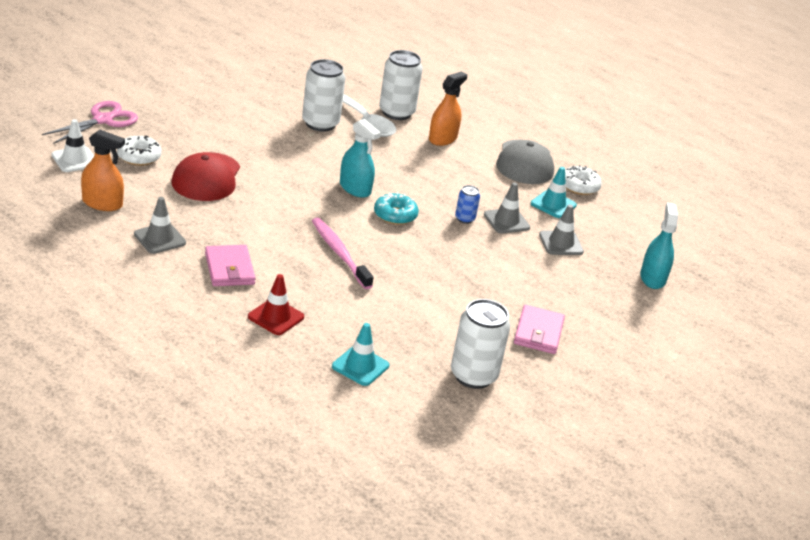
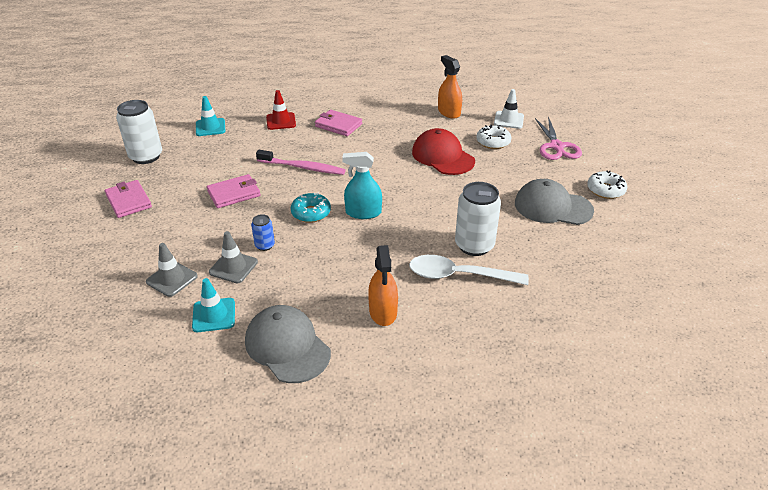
camera: 140 degrees right, 5 degrees up
(102, 203) = (449, 112): orange spray bottle -> orange spray bottle turned 90 degrees clockwise
(160, 238) = (393, 116): grey traffic cone -> none
(217, 102) = (552, 207): none -> grey cap
(396, 112) = (456, 308): white can -> none
(435, 273) = (234, 193): none -> pink wallet
(579, 186) = (210, 359): white donut -> white donut (605, 190)
(652, 278) = (67, 302): turquoise spray bottle -> none

